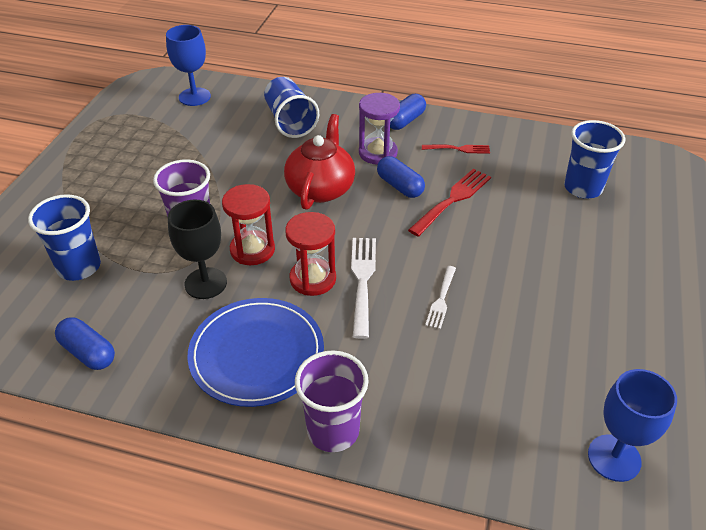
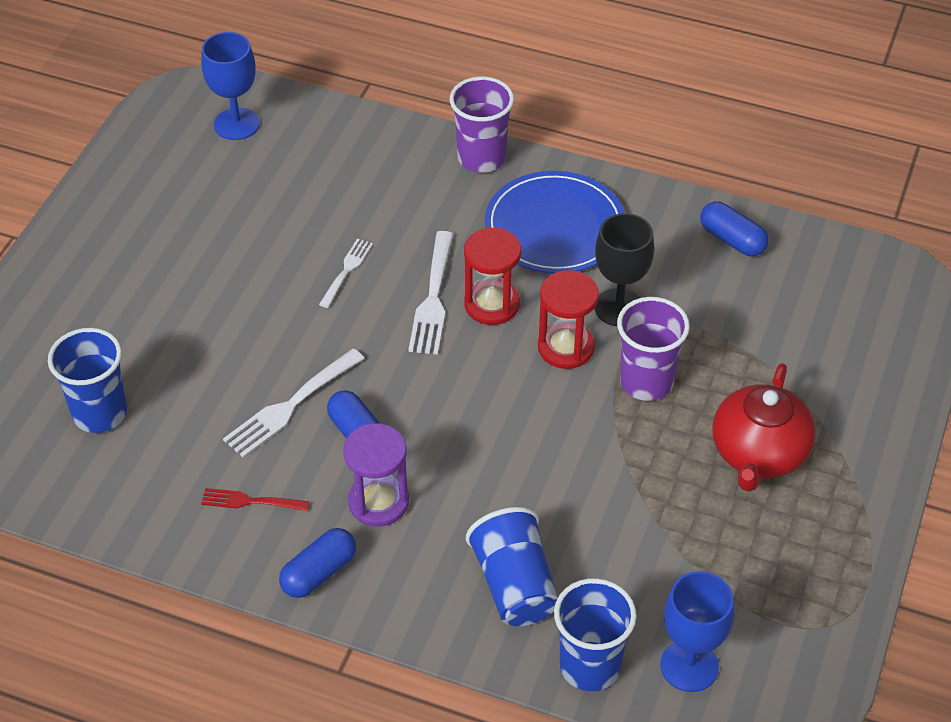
camera: 175 degrees left, 5 degrees up
(79, 267) = (778, 338): blue cup -> blue cup (590, 666)
(320, 188) = (472, 439): red teapot -> red teapot (758, 454)
(452, 200) = (290, 405): red fork -> white fork

